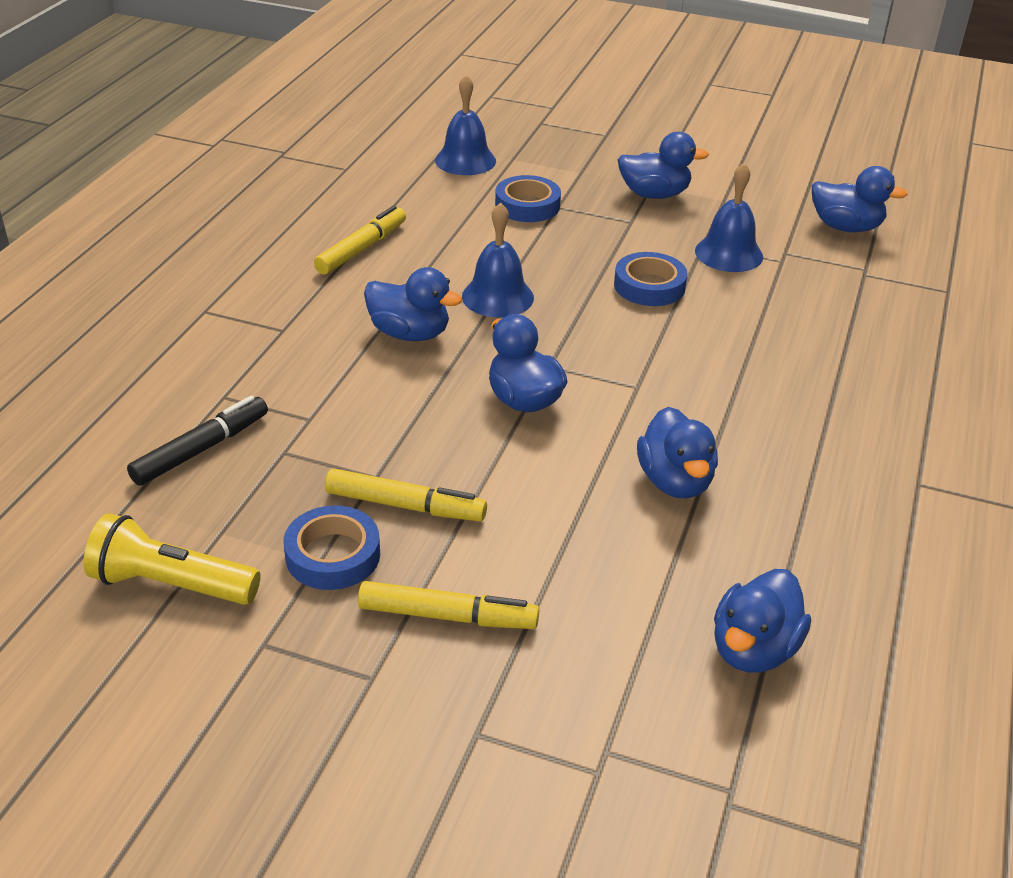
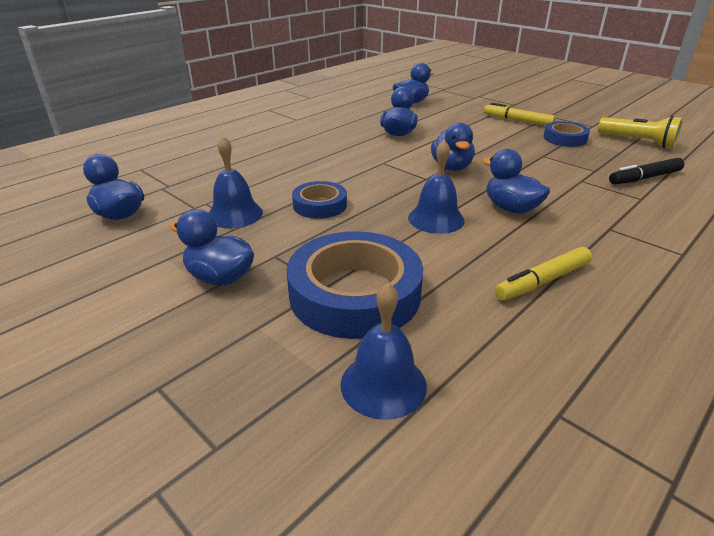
camera: 155 degrees left, 5 degrees down
(405, 505) = (529, 145): yellow marker -> none
(527, 205) = (355, 294): blue tape -> blue tape, size x1.87

